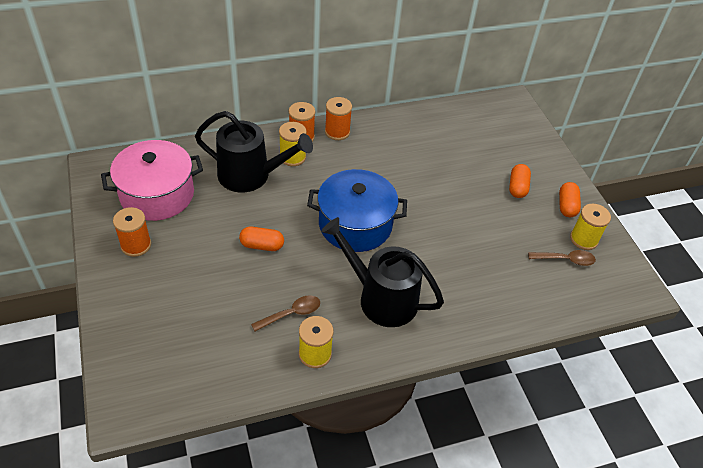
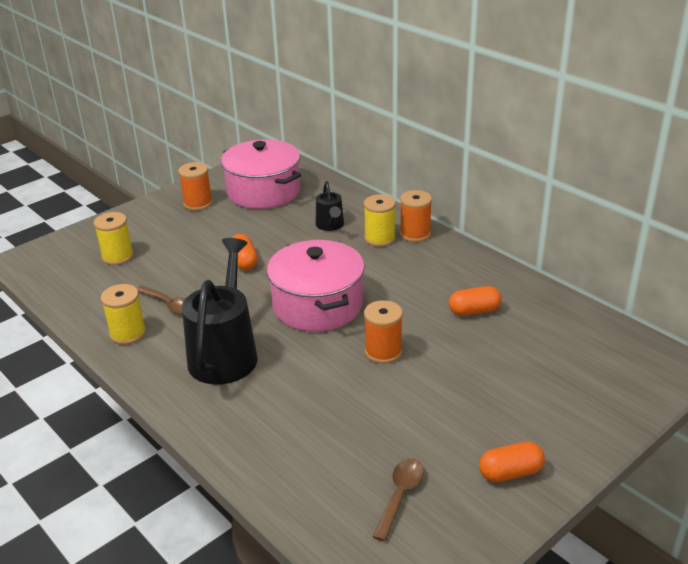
camera: 70 degrees right, 15 degrees down
(250, 175) = (330, 225): black watering can -> black watering can, size x0.51
(337, 132) = (448, 251): orange spool -> orange spool (383, 352)
(355, 224) = (317, 305): blue pot -> pink pot
(517, 187) = (499, 413): orange capsule -> orange capsule (474, 311)
(565, 260) = (400, 495): brown spoon -> brown spoon turned 135 degrees counterclockwise
(583, 239) = (457, 507): yellow spool -> yellow spool (118, 256)

